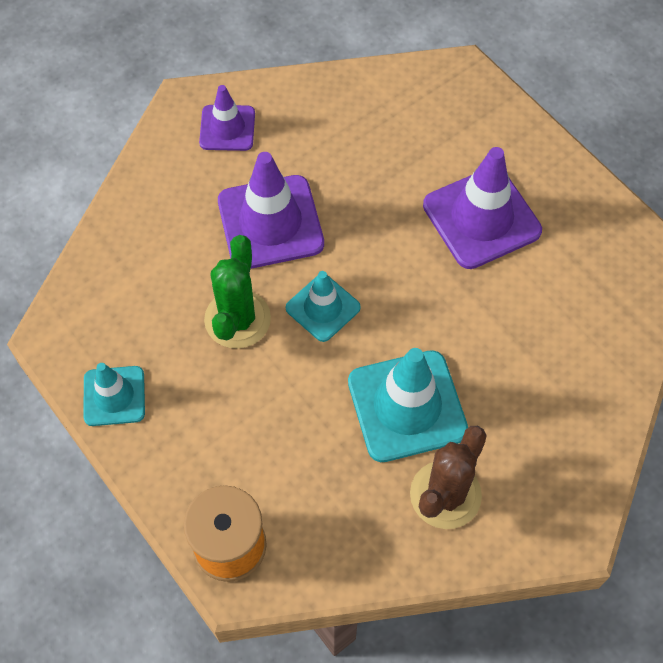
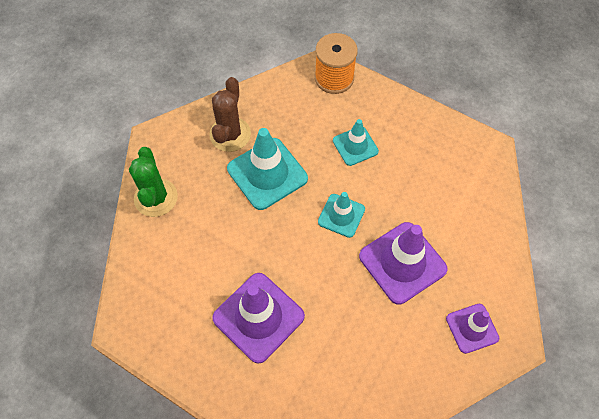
camera: 160 degrees right, 0 degrees up
(114, 396) = (435, 127): turquoise traffic cone -> turquoise traffic cone (355, 146)
(237, 319) = (390, 191): green cactus -> green cactus (156, 198)

